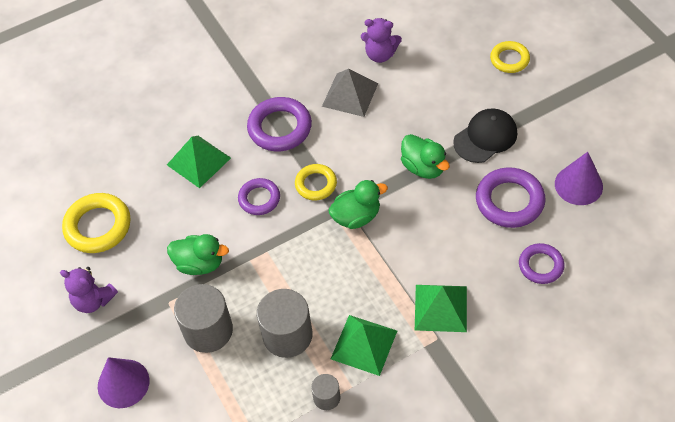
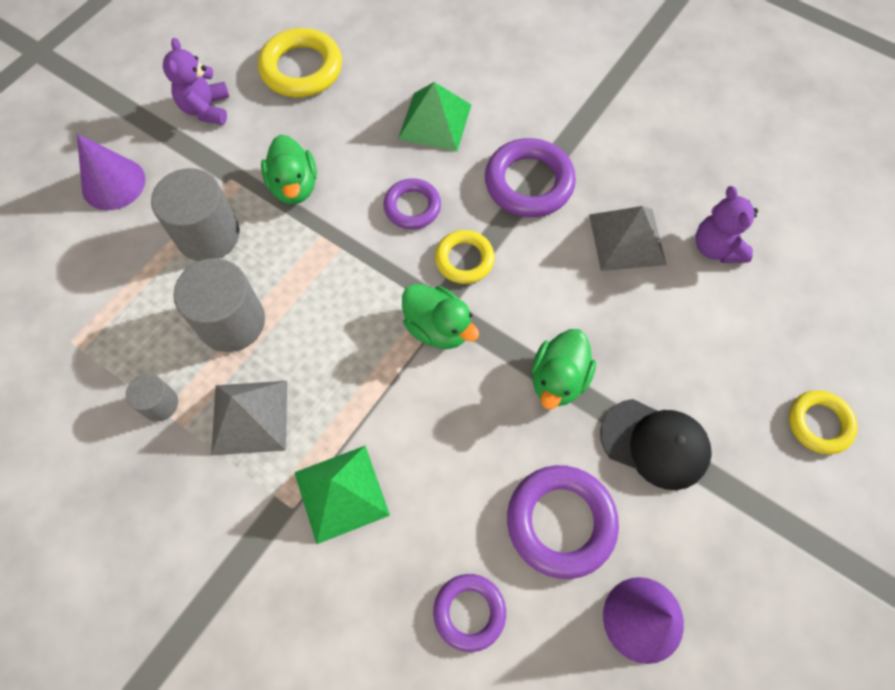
camera: 60 degrees right, 10 degrees up
(364, 344) = (250, 417): green pyramid -> grey pyramid

